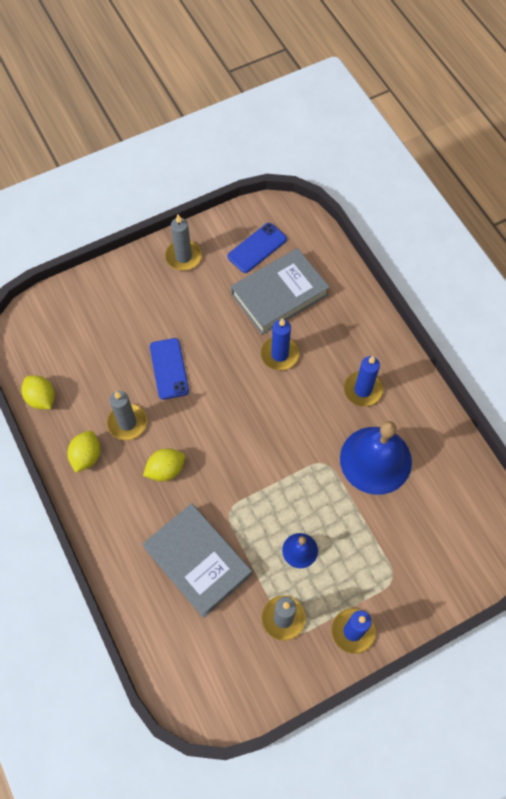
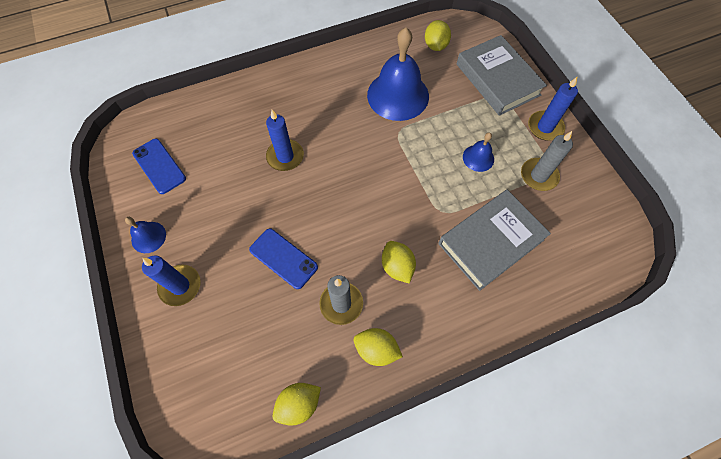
camera: 85 degrees left, 0 degrees up
(169, 369) = (283, 258): blue phone -> blue phone turned 45 degrees clockwise
(183, 257) = (148, 237): grey candle -> blue bell
(279, 294) = (219, 151): grey book -> grey book (497, 79)
(363, 390) = (331, 97): blue candle -> blue candle (180, 286)
(460, 500) = (435, 46): none -> yellow lemon

